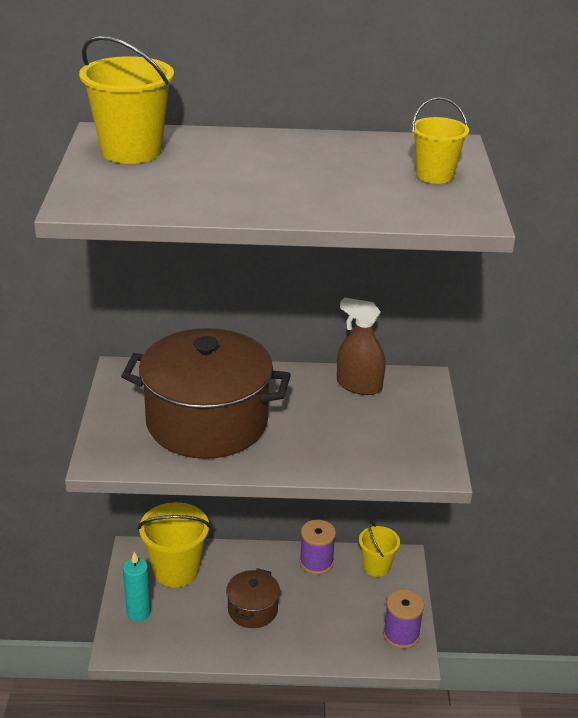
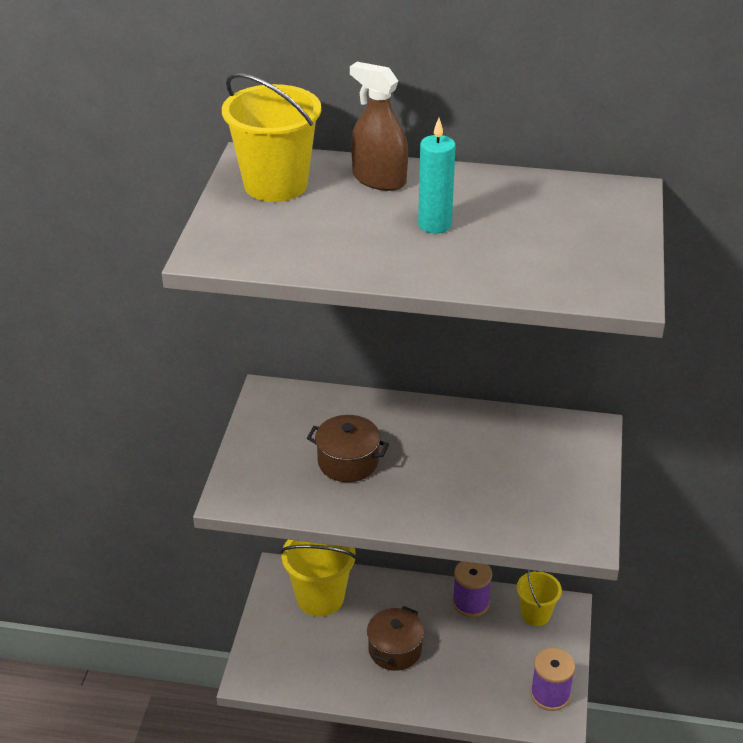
camera: 10 degrees right, 5 degrees up
(138, 612) = (275, 640): turquoise candle -> turquoise candle (434, 225)
(207, 422) = (348, 462): brown pot -> brown pot, size x0.47
(359, 385) = (518, 431): brown spray bottle -> brown spray bottle (379, 179)
(434, 175) = (595, 234): yellow bucket -> none

